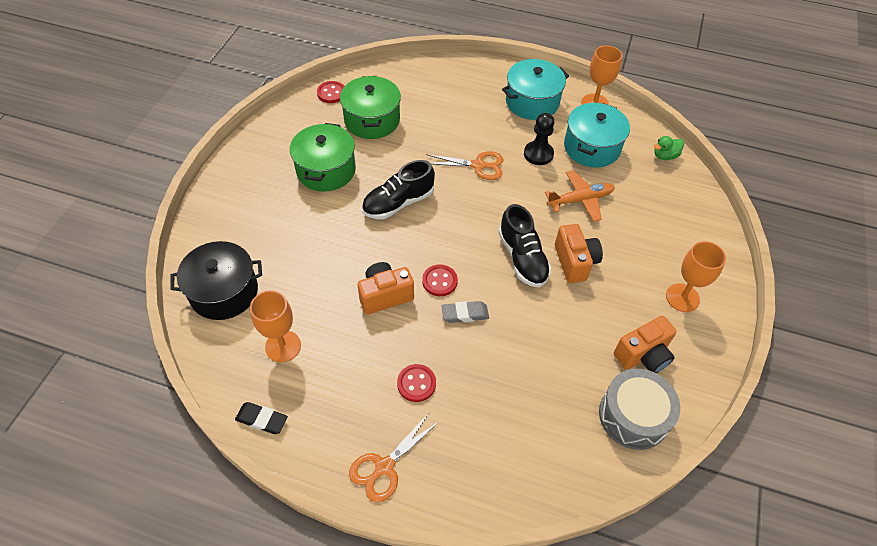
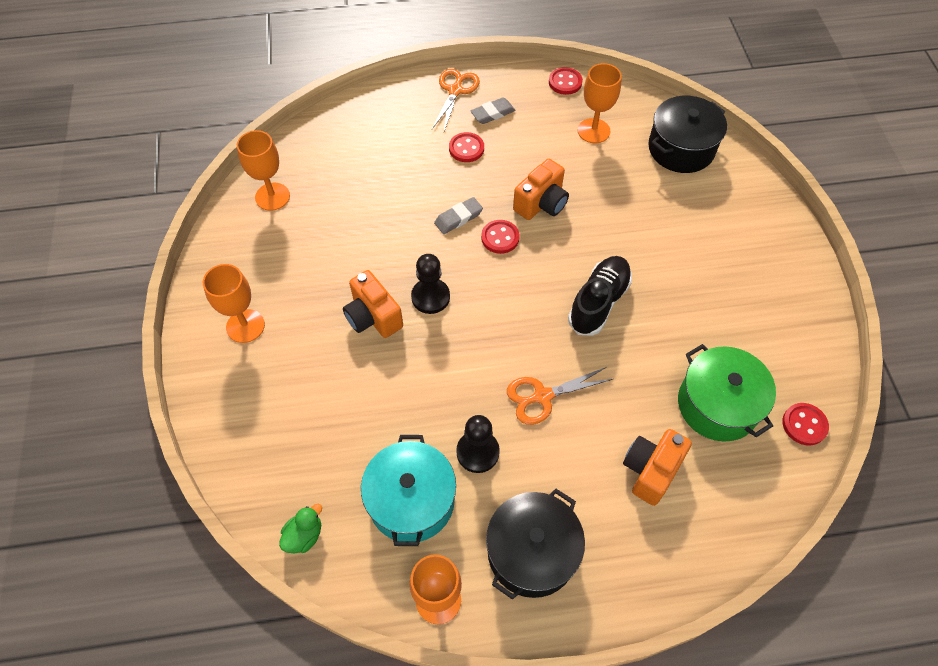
camera: 155 degrees right, 5 degrees up
(262, 420) = (565, 82): black eraser -> red button
(326, 170) = (706, 307): green pot -> none
(364, 415) = (492, 113): none -> grey eraser
(522, 258) = (430, 297): black shoe -> black pawn
(532, 102) = (532, 552): turquoise pot -> black pot
(580, 200) = (396, 403): orange plane -> none
(633, 416) = (272, 196): grey drum -> orange goblet
(643, 355) = (275, 250): orange camera -> orange camera (650, 470)

